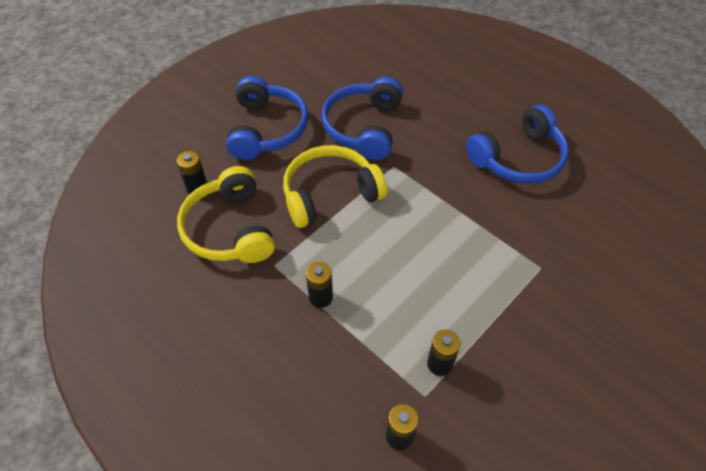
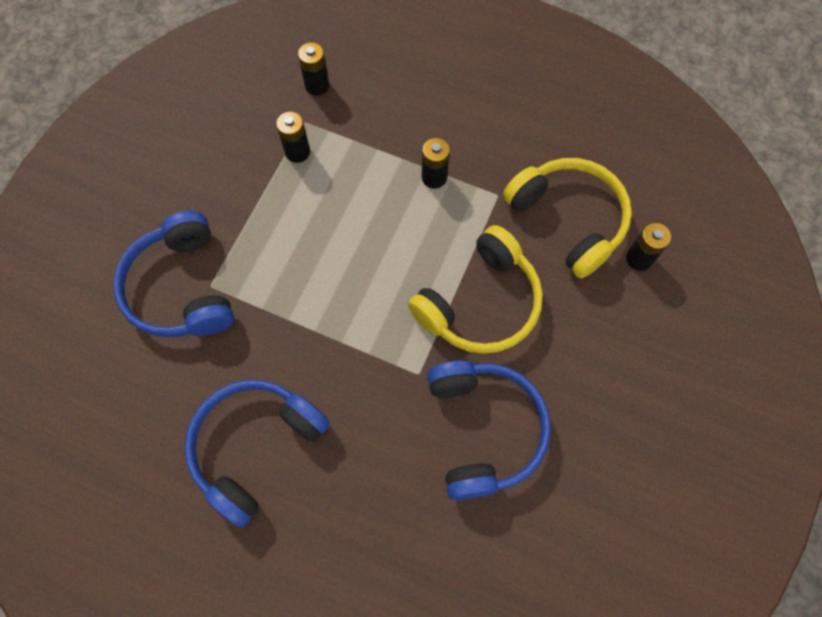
camera: 160 degrees right, 15 degrees up
(267, 129) = (611, 378): blue headphones -> blue headphones (182, 288)

